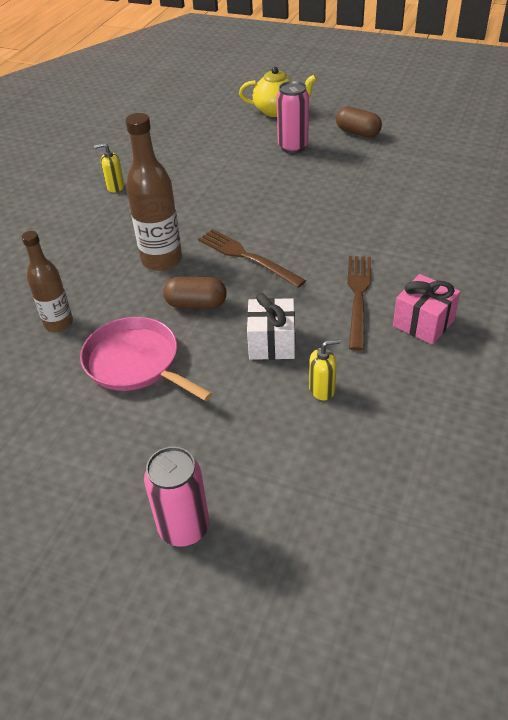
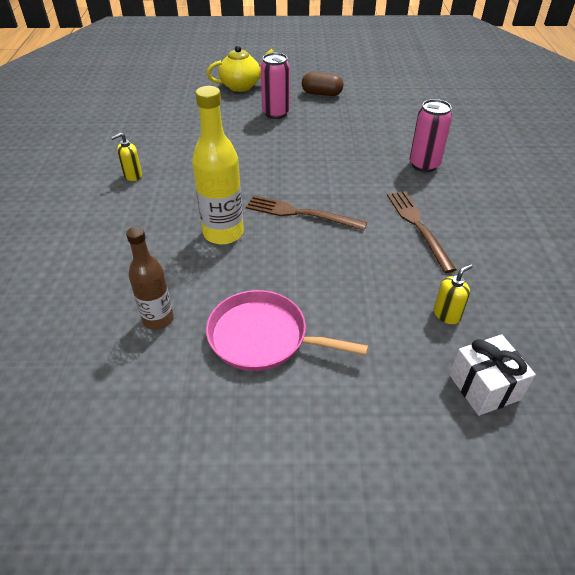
camera: 25 degrees left, 0 degrees up
(162, 260) = (223, 233): brown bottle -> yellow bottle
(184, 528) = (420, 488): pink can -> pink can (424, 165)
(196, 304) = (283, 266): brown capsule -> none
(272, 343) = (375, 284): white gift -> white gift (484, 387)
(423, 323) = (484, 236): pink gift -> none

